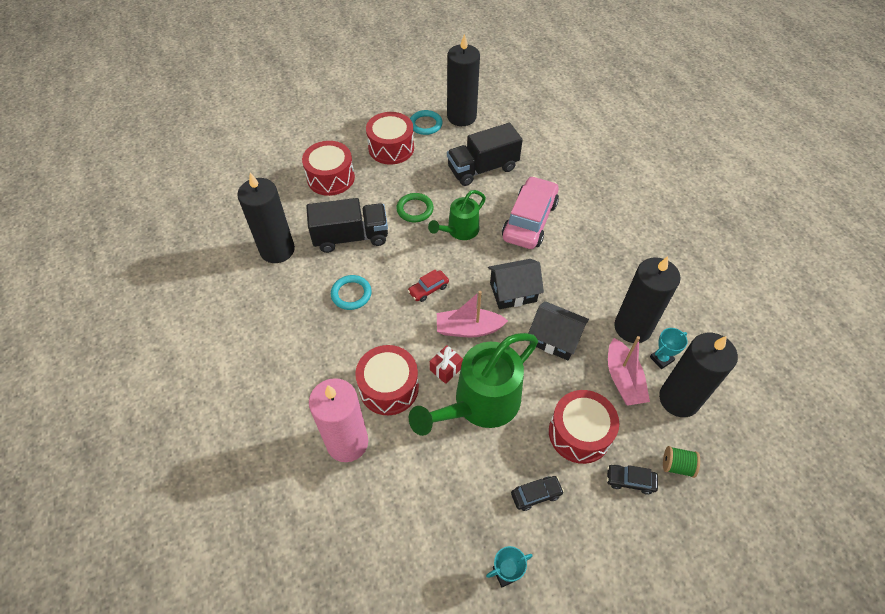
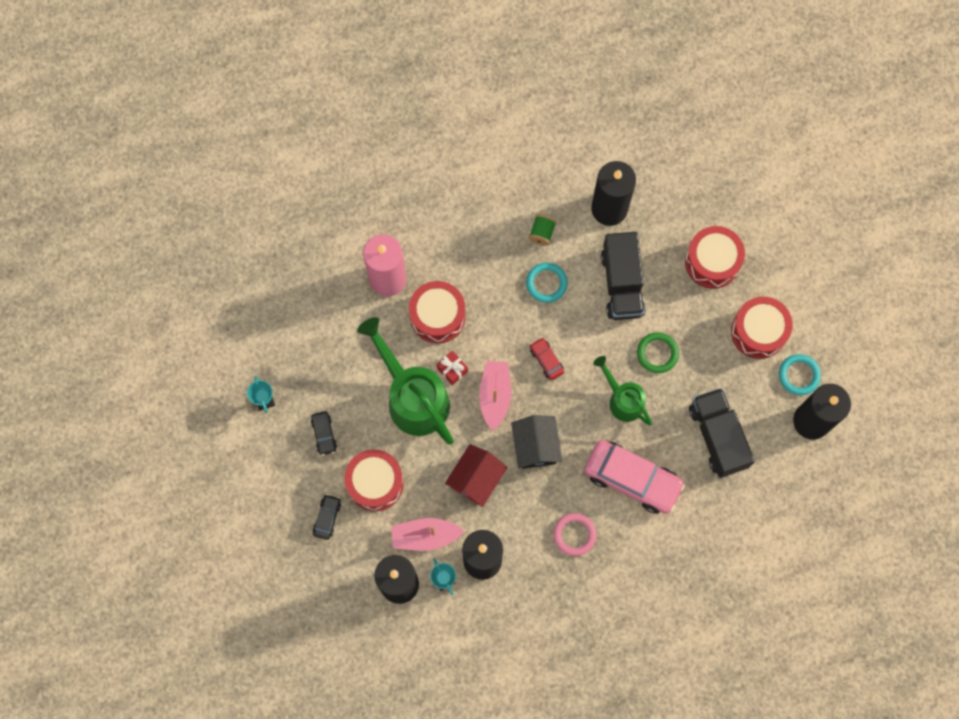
camera: 95 degrees right, 20 degrees up
(554, 339) = (476, 479): black house -> red house
(589, 258) = (574, 535): none -> pink ring
(677, 466) = (336, 563): green spool -> green spool (542, 233)

